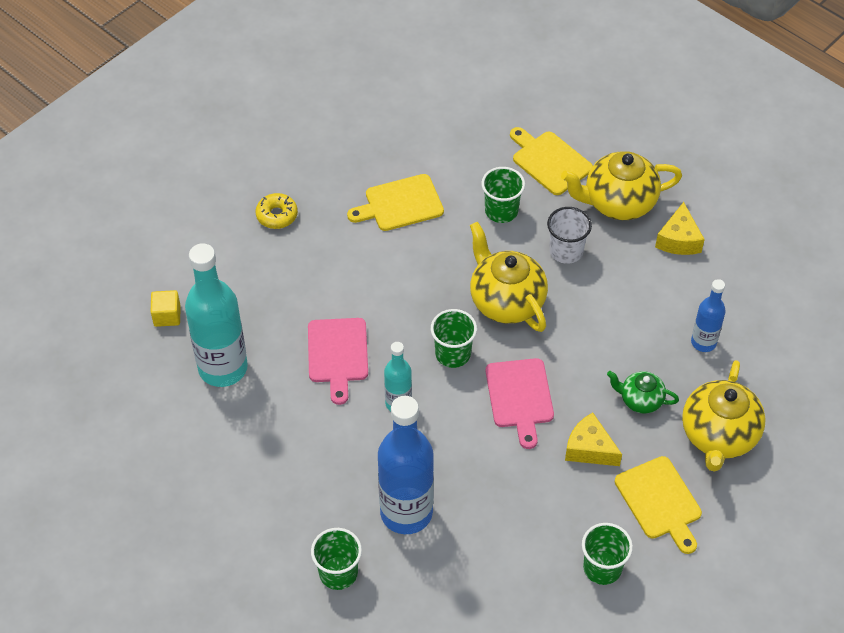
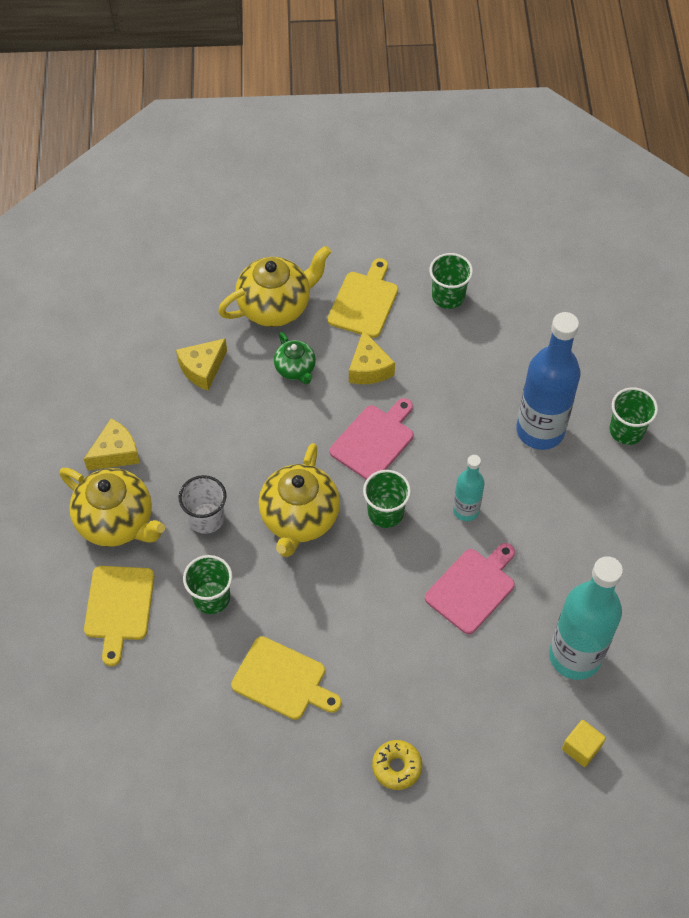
camera: 135 degrees left, 5 degrees up
(703, 342) = (202, 369): blue bottle -> yellow cheese

